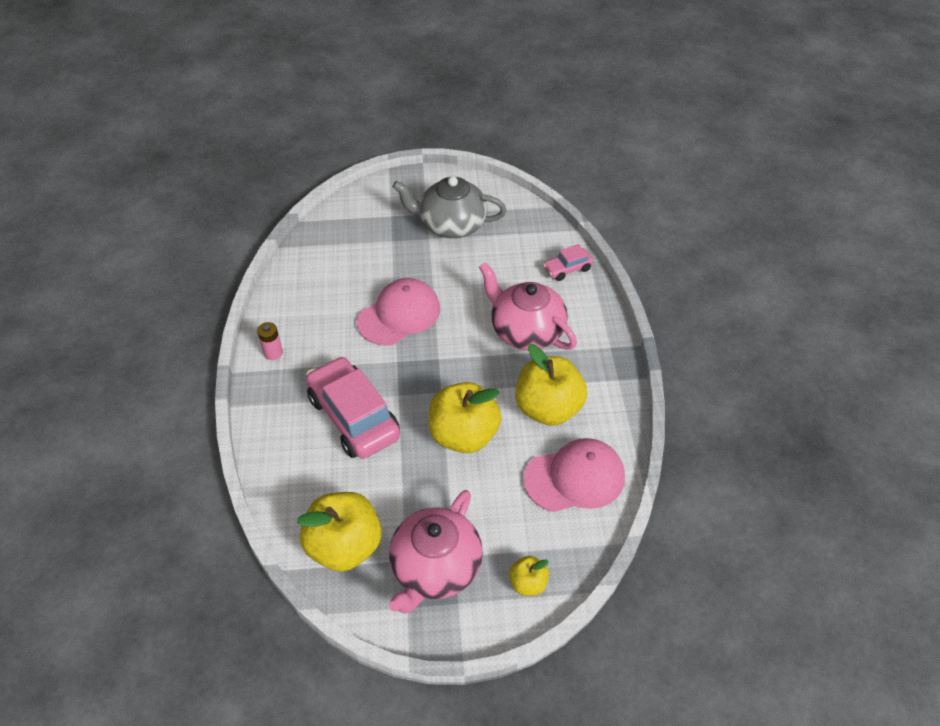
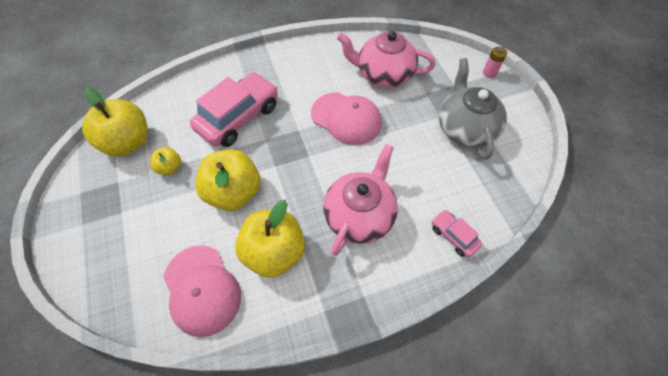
camera: 75 degrees right, 10 degrees up
(273, 353) = (286, 57): pink battery -> pink battery (489, 73)
(435, 568) = (110, 202): pink teapot -> pink teapot (383, 74)
(528, 583) = (96, 271): yellow apple -> yellow apple (170, 168)

